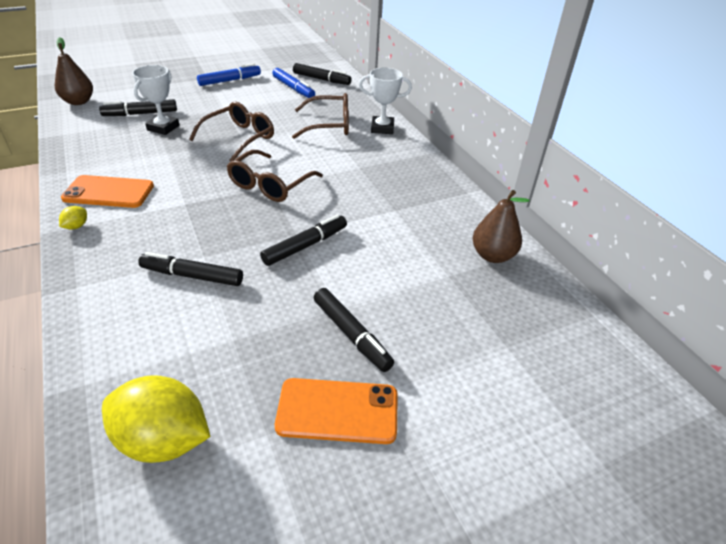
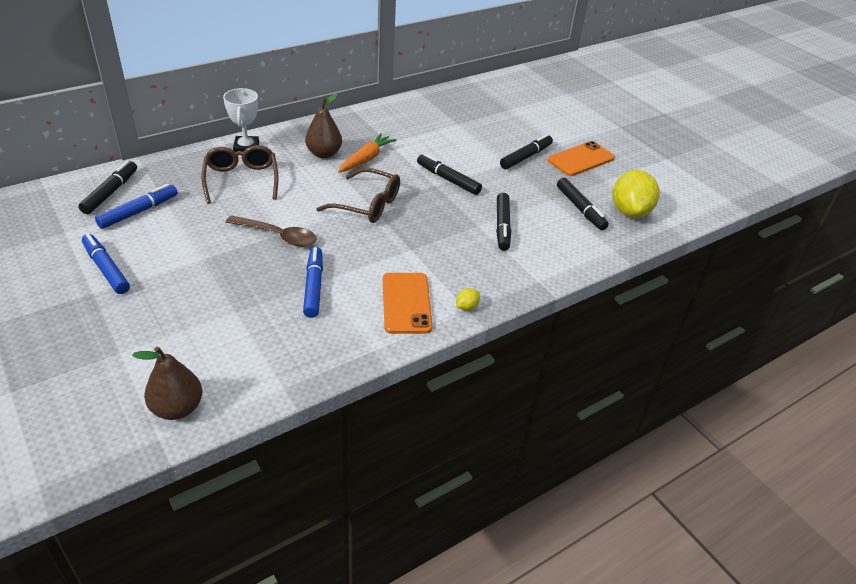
camera: 100 degrees left, 0 degrees up
(76, 226) = (467, 307): yellow lemon -> yellow lemon turned 60 degrees counterclockwise
(140, 114) = (218, 329): black marker -> black marker (580, 209)
(162, 150) = (314, 287): none -> blue marker
(163, 128) = (258, 299): white trophy -> none
(239, 138) = (278, 236): brown glasses -> brown spoon
(337, 411) = (580, 159): orange phone -> orange phone turned 60 degrees clockwise
(358, 191) = (366, 159): none -> orange carrot
(492, 255) = (431, 107): brown pear -> brown pear (324, 154)

